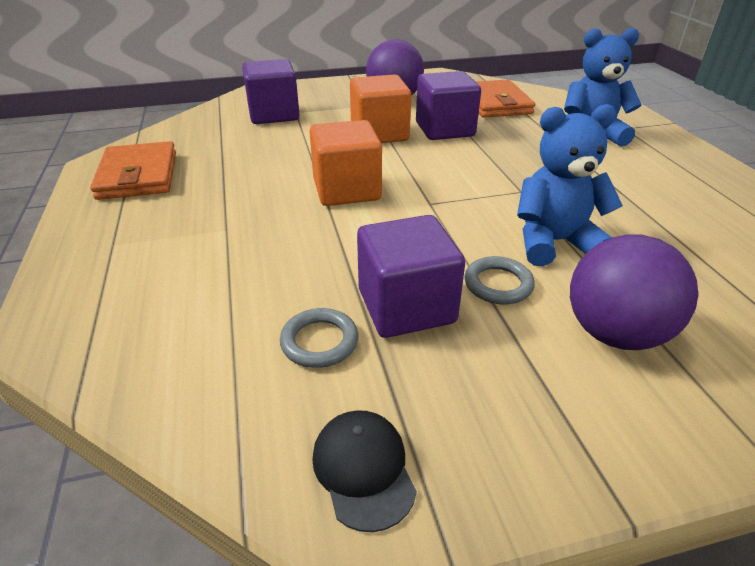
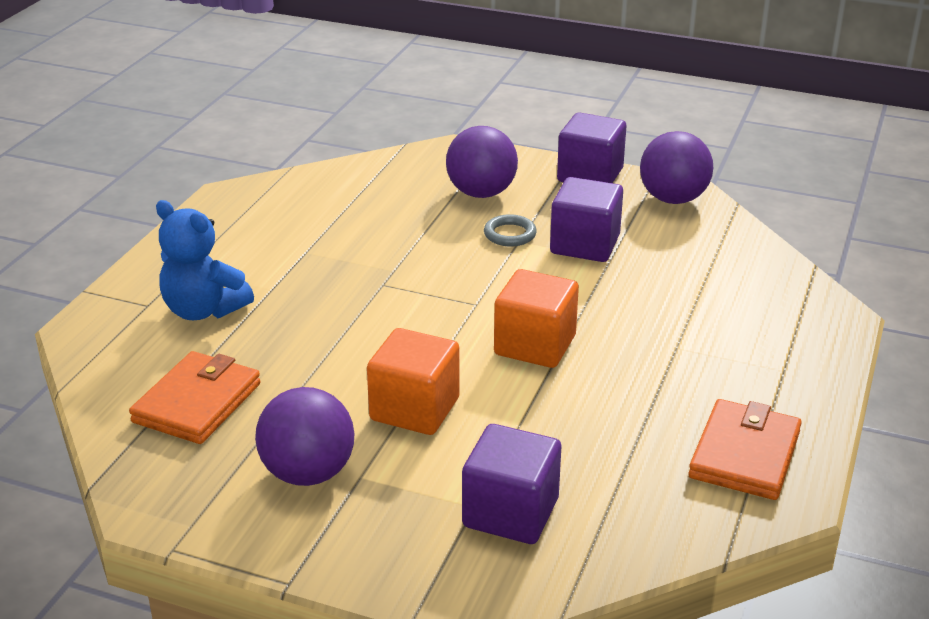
camera: 145 degrees left, 5 degrees down
(319, 341) = (656, 247): grey ring -> none
(363, 469) = (673, 199): black cap -> purple ball
(444, 129) = (332, 384): purple cube -> purple cube (590, 175)
(554, 242) = (430, 241): blue teddy bear -> none

